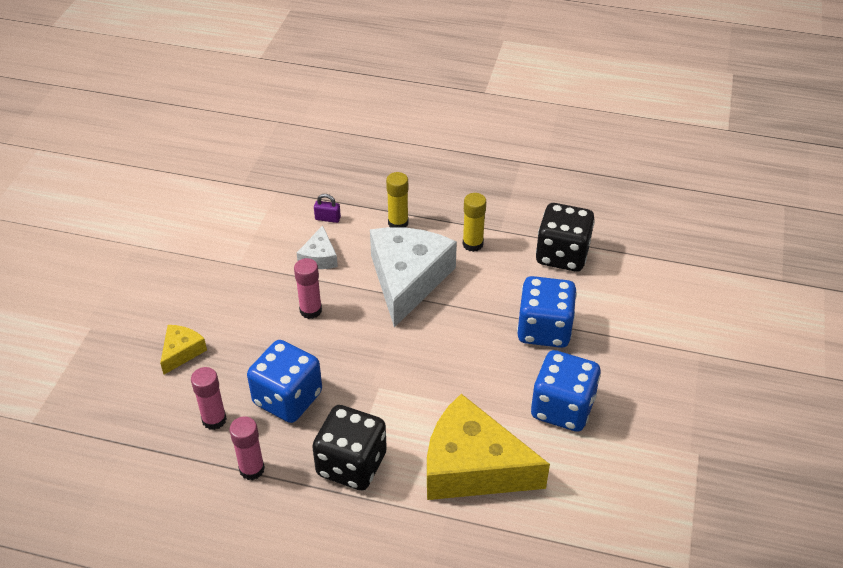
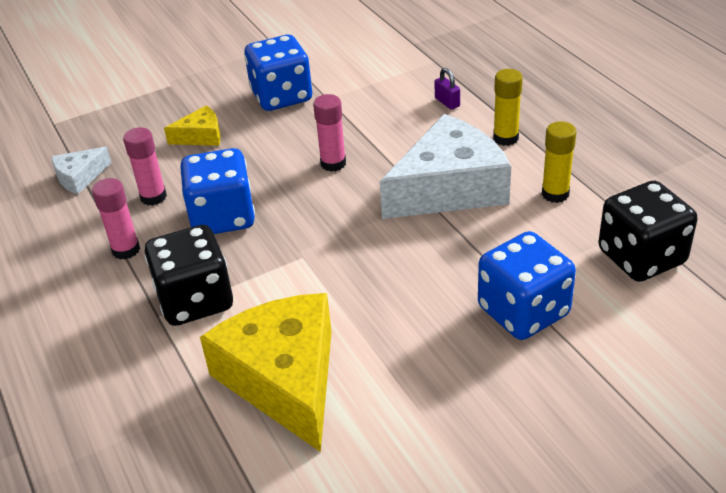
camera: 50 degrees right, 5 degrees down
(319, 257) = (397, 128): white cheese -> white cheese (80, 177)
(562, 408) = (440, 394): blue dice -> blue dice (282, 96)

